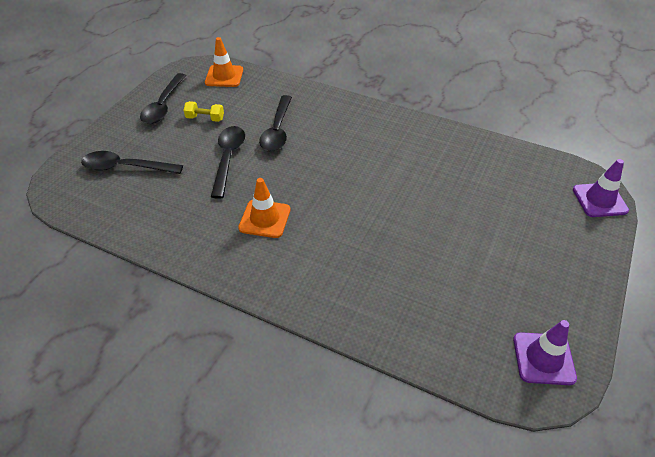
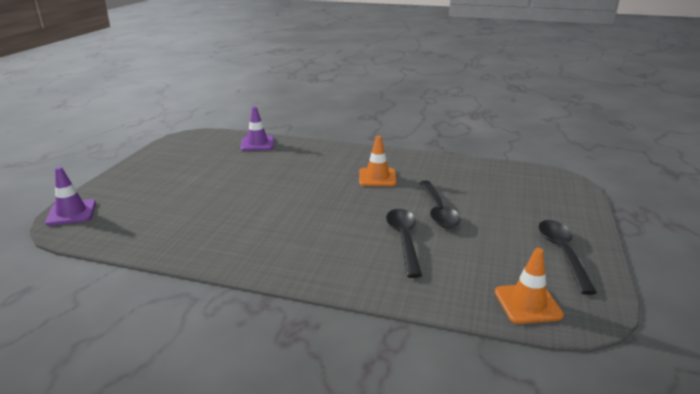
camera: 170 degrees right, 20 degrees down
(125, 167) = (526, 196): black spoon -> none
(205, 118) = (496, 244): yellow dumbbell -> none
(543, 358) = (187, 142): purple traffic cone -> purple traffic cone (257, 143)

